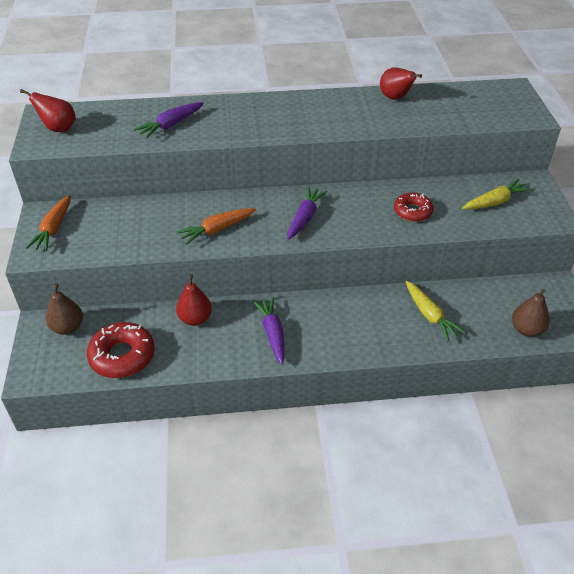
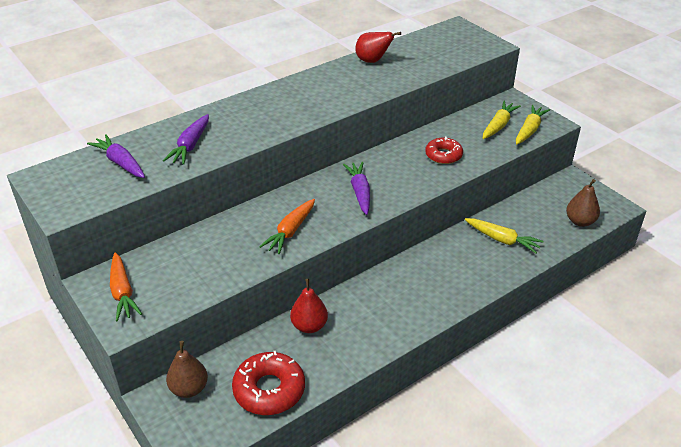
camera: 30 degrees left, 5 degrees down
(58, 129) = (72, 186): red pear -> none
(272, 333) = (390, 309): purple carrot -> purple carrot (121, 163)
(523, 217) = (529, 130): none -> yellow carrot

